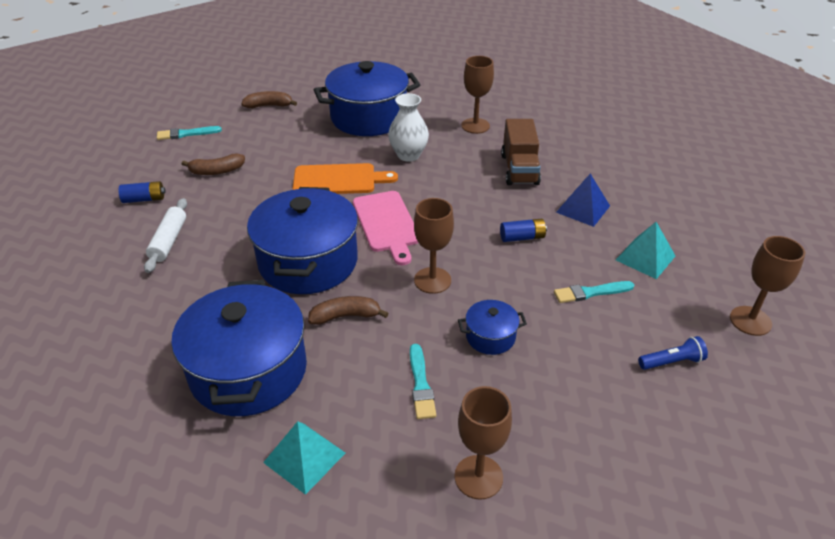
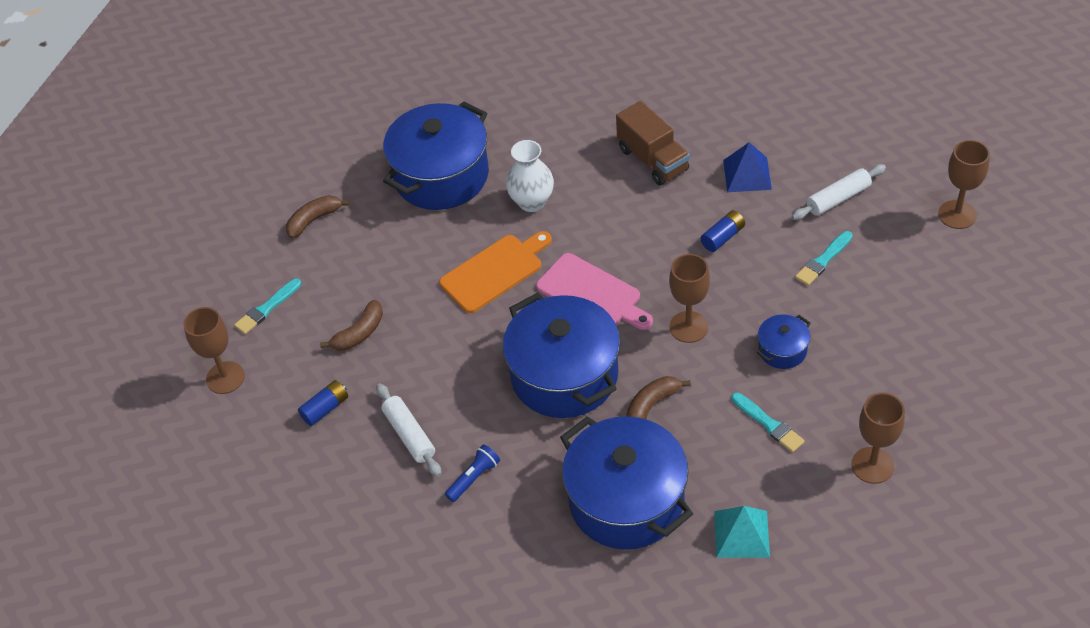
camera: 30 degrees left, 10 degrees up
(475, 126) = (561, 126): brown goblet -> brown goblet (225, 378)
(645, 258) = (838, 198): turquoise pyramid -> white rolling pin
(671, 362) = (928, 288): blue flashlight -> blue flashlight (473, 478)

